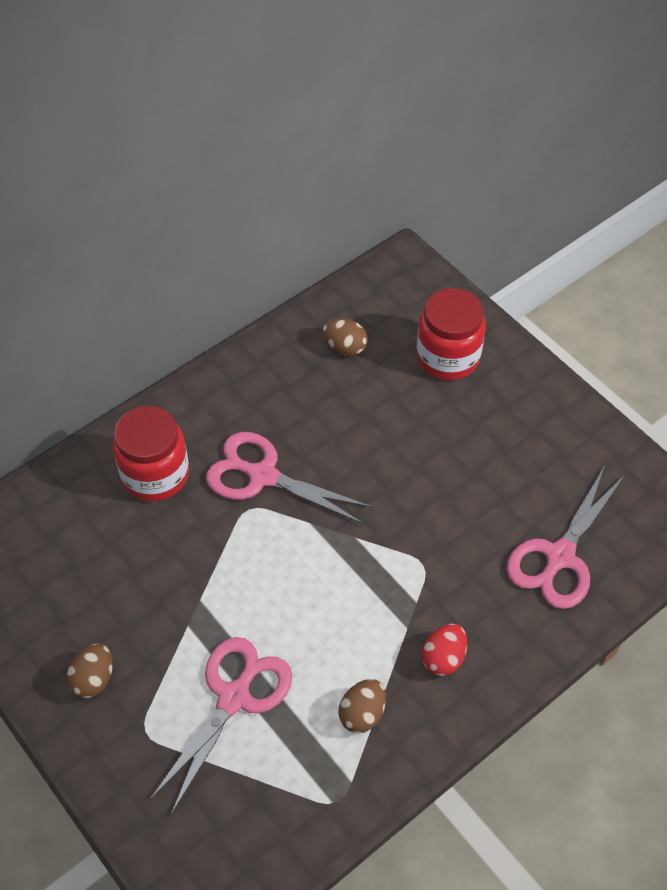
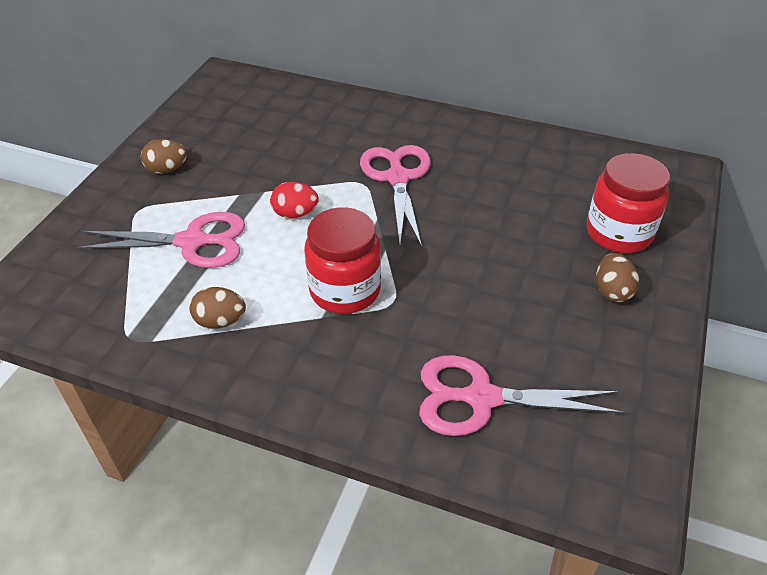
camera: 60 degrees right, 10 degrees down
(155, 474) = (352, 129): red jar -> red jar (345, 290)
(345, 347) = (559, 171): brown egg -> brown egg (612, 291)
(443, 658) = (308, 353): red egg -> red egg (295, 213)

